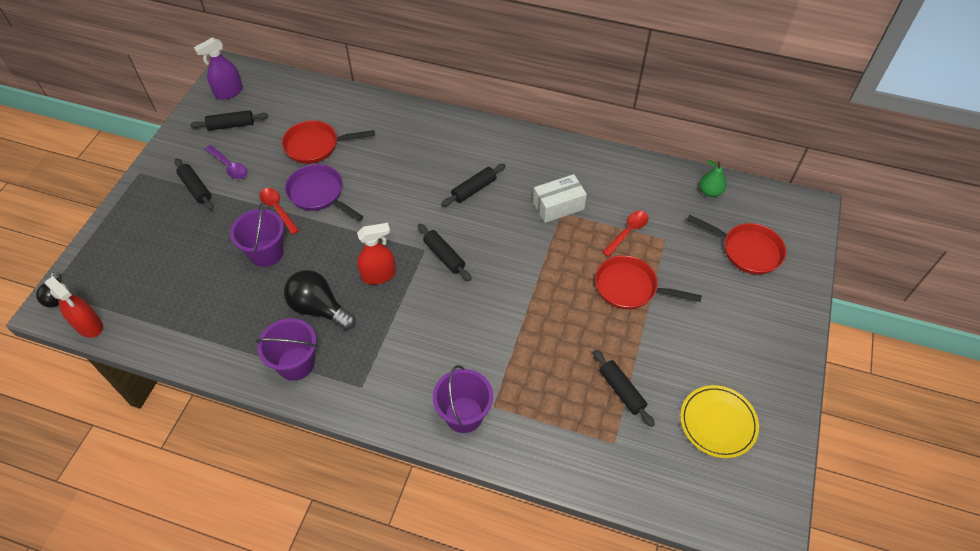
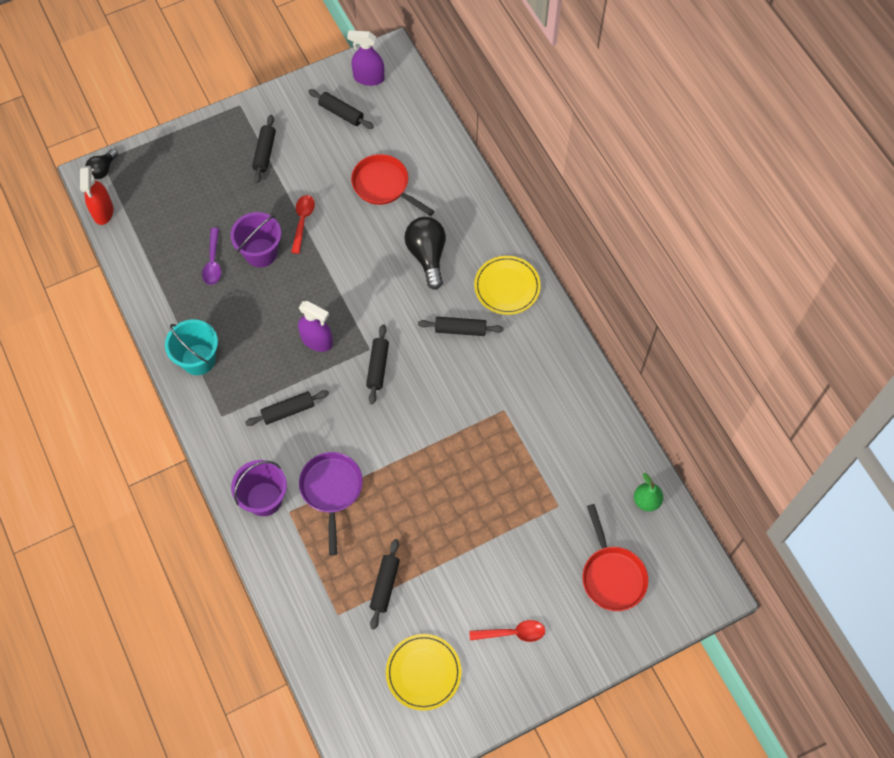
camera: 45 degrees right, 10 degrees up
(229, 166) = (305, 152): purple spoon -> purple spoon (213, 262)
(296, 363) = (198, 359): purple bucket -> turquoise bucket
(319, 194) = (344, 233): purple pan -> purple pan (331, 490)
(319, 308) = (252, 331): black light bulb -> black light bulb (427, 256)
(379, 275) = (317, 341): red spray bottle -> purple spray bottle
(411, 338) = (288, 411): none -> black rolling pin
(474, 142) = (507, 287): none -> yellow plate
(558, 206) = (508, 402): white box -> none
(627, 232) = (536, 473): red spoon -> red spoon (512, 633)
(630, 287) = (483, 518): red pan -> none

